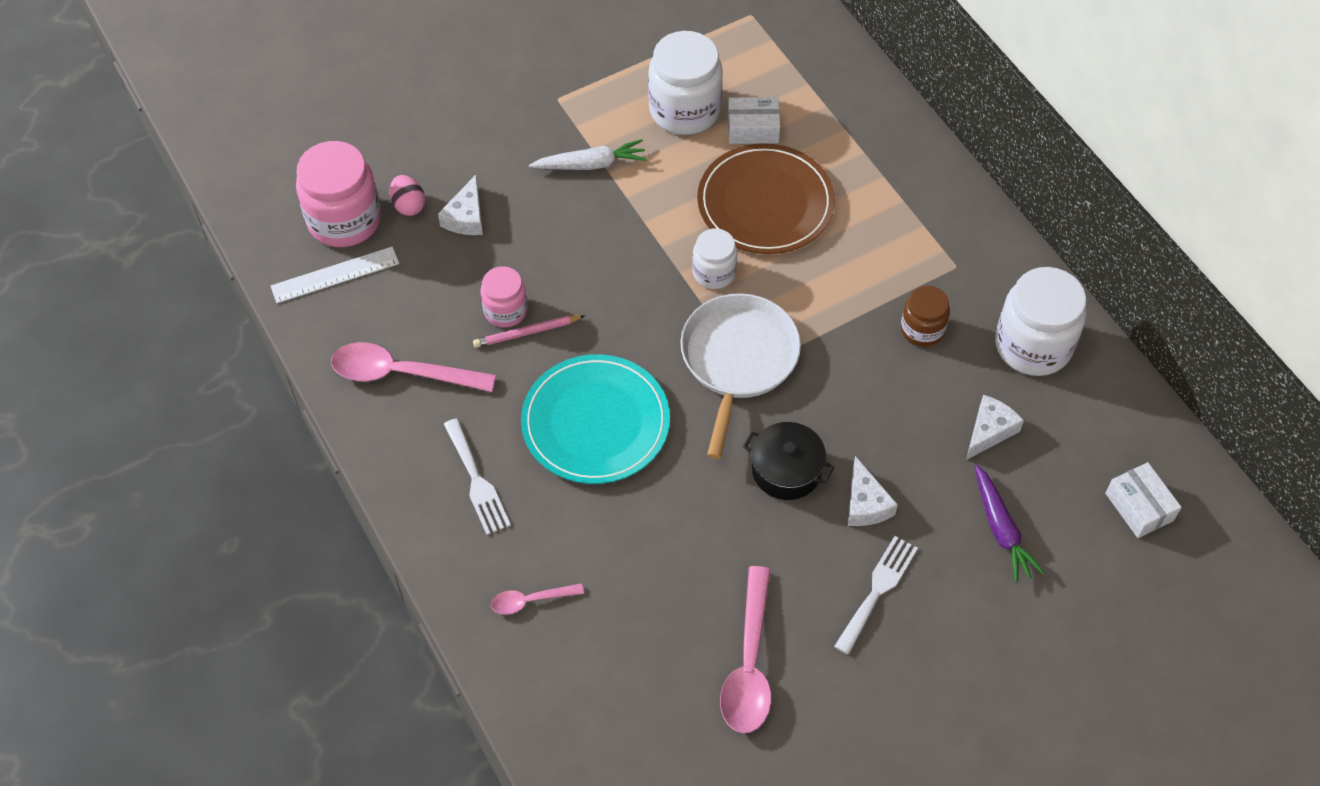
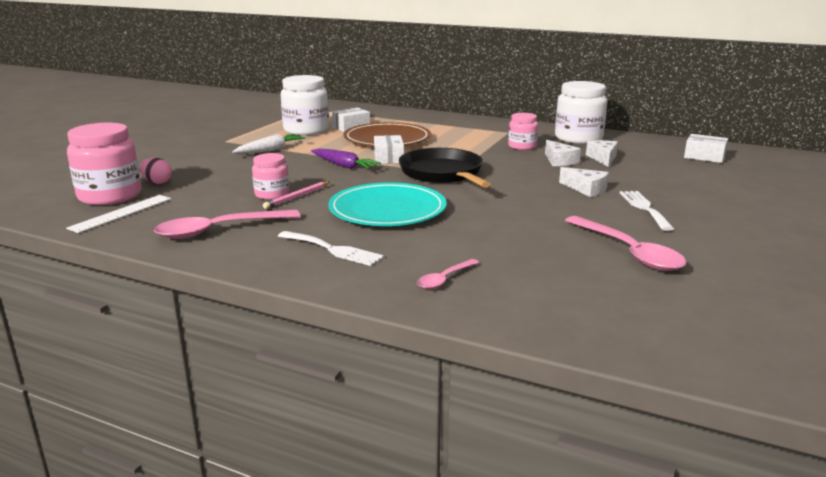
camera: 35 degrees left, 35 degrees down
(466, 217) = (205, 177): white cheese -> white cheese (559, 161)
(714, 273) = (388, 158): white jar -> white box
(738, 359) = (442, 173): white pan -> black pan
(786, 470) = (527, 192): black pot -> none
(922, 330) = (522, 146): brown jar -> pink jar
(1001, 529) = (663, 177): purple carrot -> purple carrot (344, 166)

